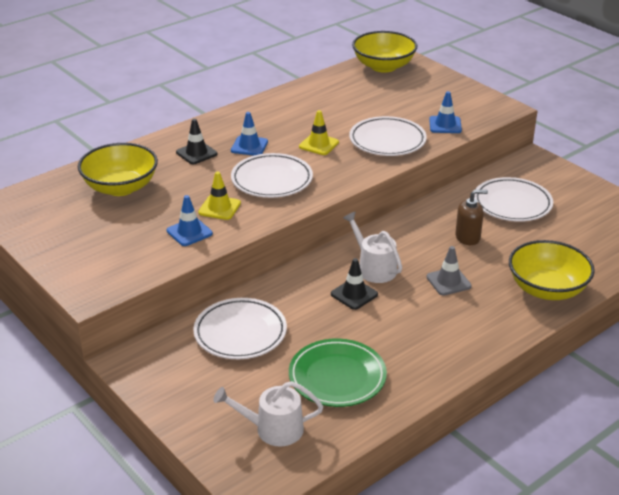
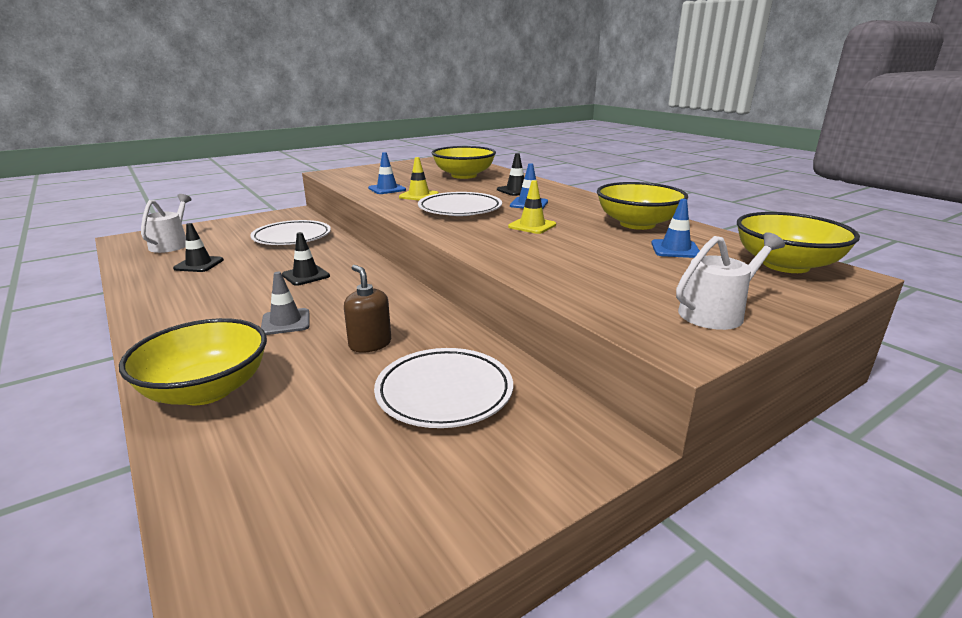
camera: 95 degrees right, 10 degrees down
(306, 102) = (637, 224): none -> yellow bowl
(337, 377) = (199, 264): green plate -> black traffic cone
(374, 268) = (342, 286): white watering can -> white watering can (716, 313)
(387, 141) = (542, 255): white plate -> none
(445, 125) = (596, 291): blue traffic cone -> blue traffic cone (675, 249)
(467, 237) = (370, 344): brown soap dispenser -> brown soap dispenser turned 150 degrees clockwise

